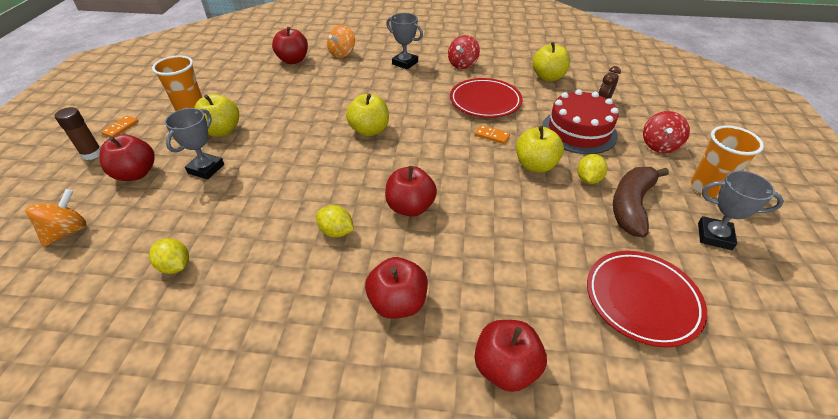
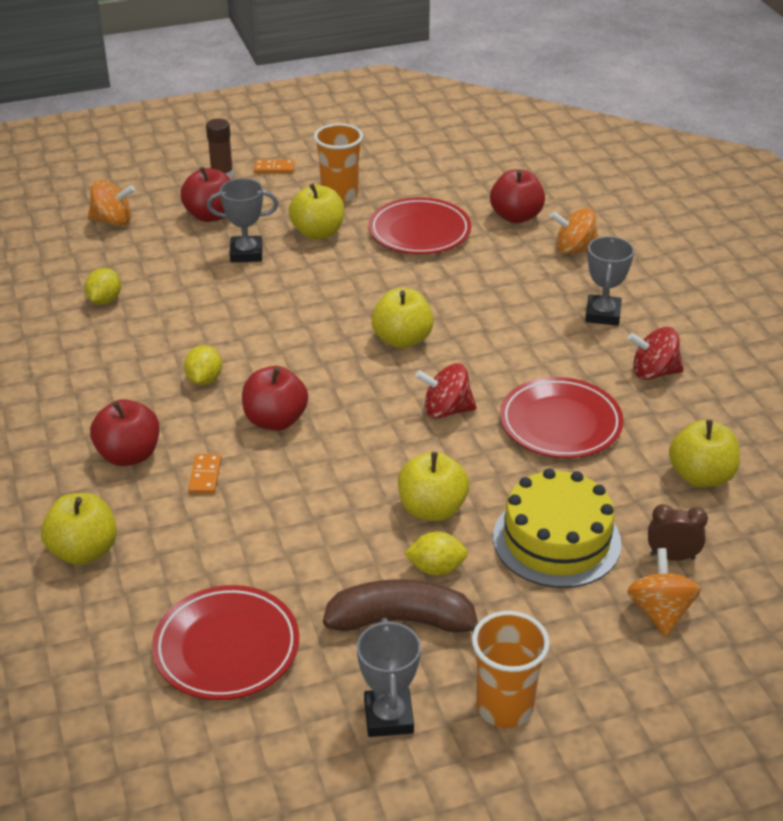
camera: 65 degrees right, 5 degrees down
(269, 93) = (419, 232): none -> red plate
(492, 136) = (474, 451): orange domino -> orange domino (205, 476)
(505, 368) = (84, 551): red apple -> yellow apple
(579, 131) = (556, 540): red cake -> yellow cake
(641, 118) = (660, 611): none -> orange spinning top
(659, 145) = (586, 641): red spinning top -> red spinning top (446, 410)

